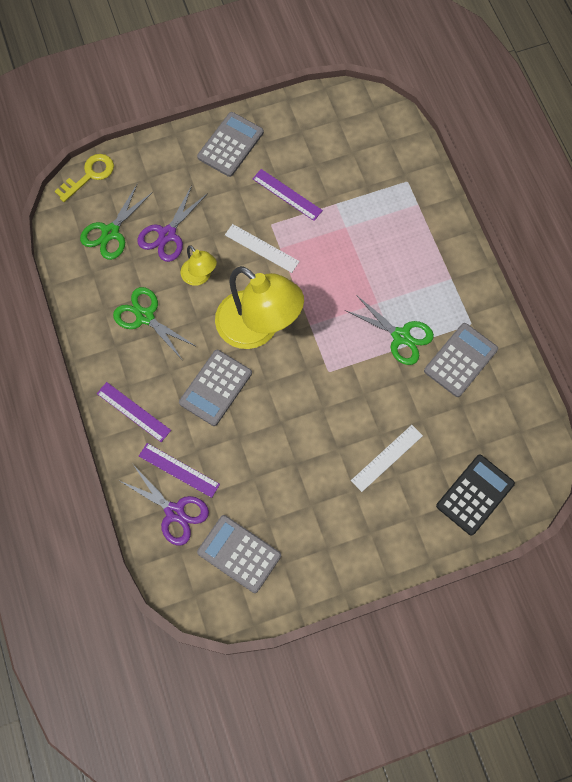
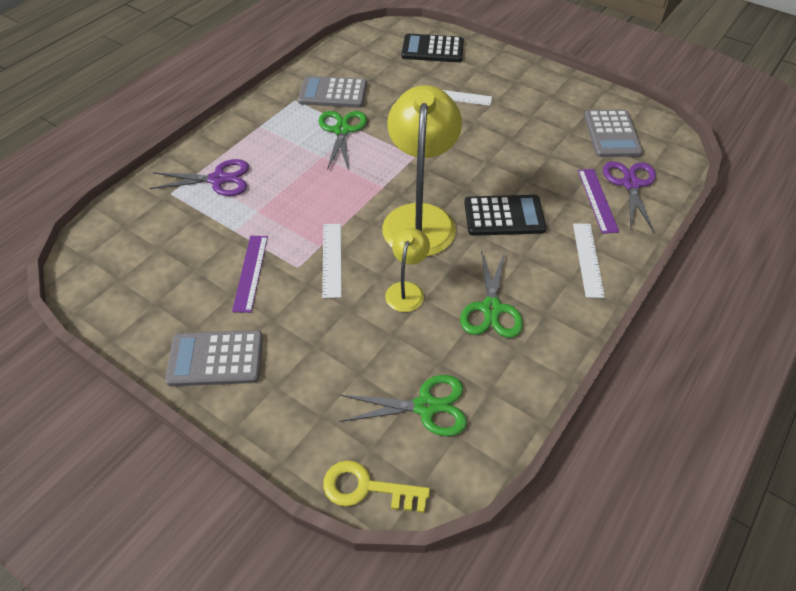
camera: 125 degrees left, 20 degrees down
(133, 412) = (588, 259): purple ruler -> white ruler
(167, 234) = (382, 348): purple scissors -> purple scissors (218, 179)
(215, 388) = (504, 216): grey calculator -> black calculator

